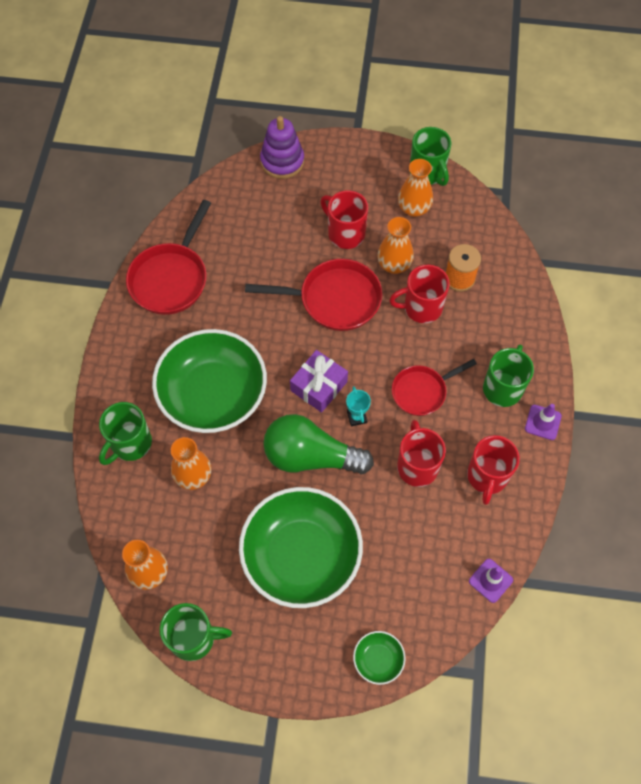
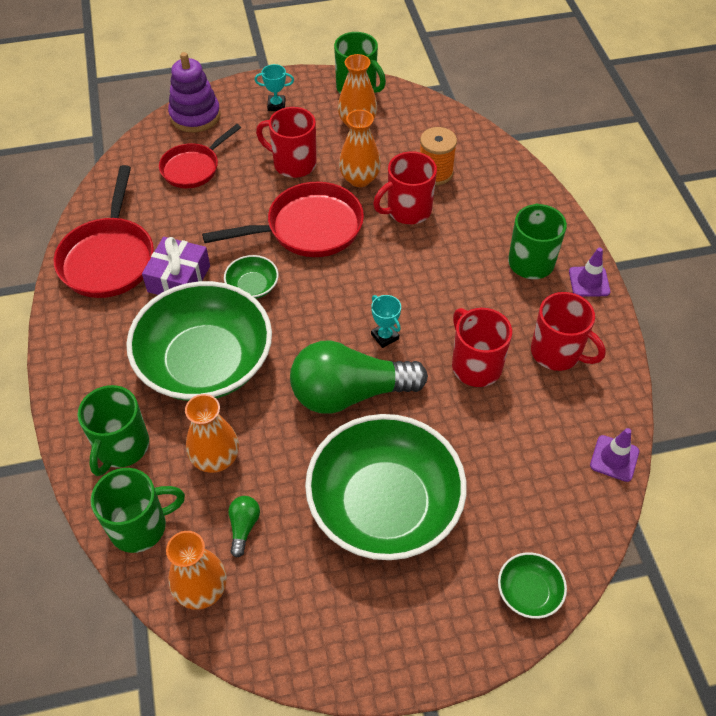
camera: 20 degrees left, 10 degrees down
(194, 536) = (243, 527): none -> green light bulb
(194, 638) = (289, 649): green mug -> green mug (140, 526)
(271, 339) = (252, 286): none -> green bowl
(319, 386) = (328, 318): purple gift -> purple gift (179, 279)
(353, 170) = (276, 105): none -> turquoise trophy
(422, 391) = (446, 290): red pan -> red pan (193, 168)
(487, 477) = (557, 353): red mug -> red mug turned 45 degrees counterclockwise

